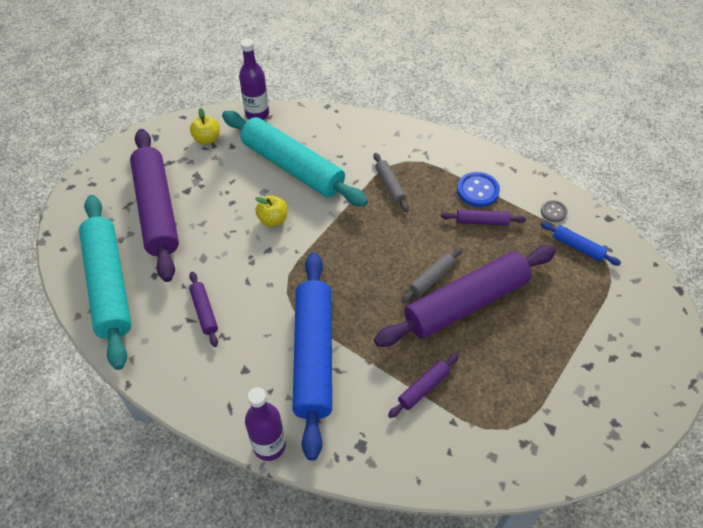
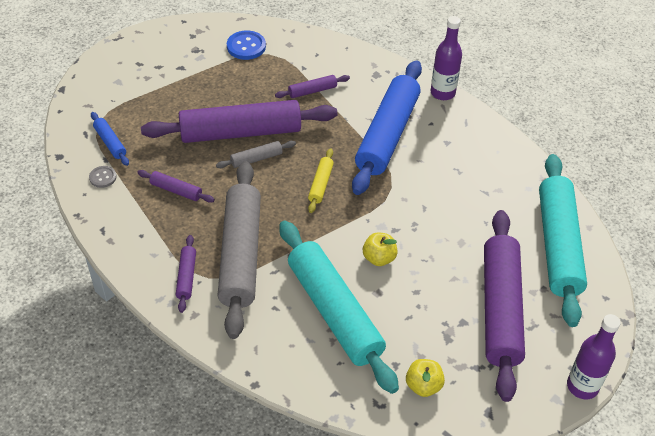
camera: 160 degrees left, 5 degrees down
(204, 311) = (470, 195): purple rolling pin -> purple rolling pin (186, 277)
(257, 114) = (348, 403): purple bottle -> purple bottle (582, 386)
(356, 272) = (321, 184): none -> yellow rolling pin
(390, 186) = (241, 254): grey rolling pin -> grey rolling pin, size x2.36
(477, 190) = (156, 220): blue button -> blue button (246, 46)

